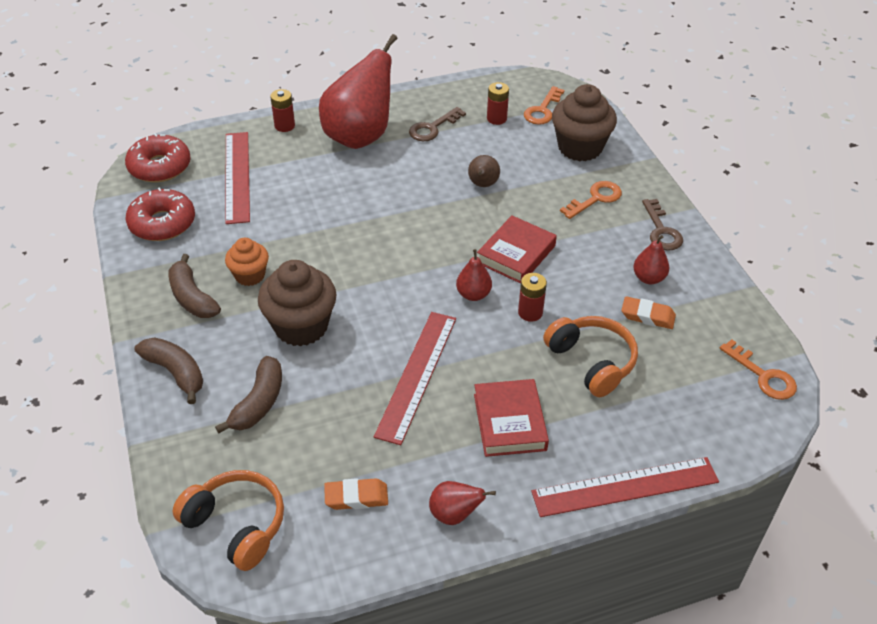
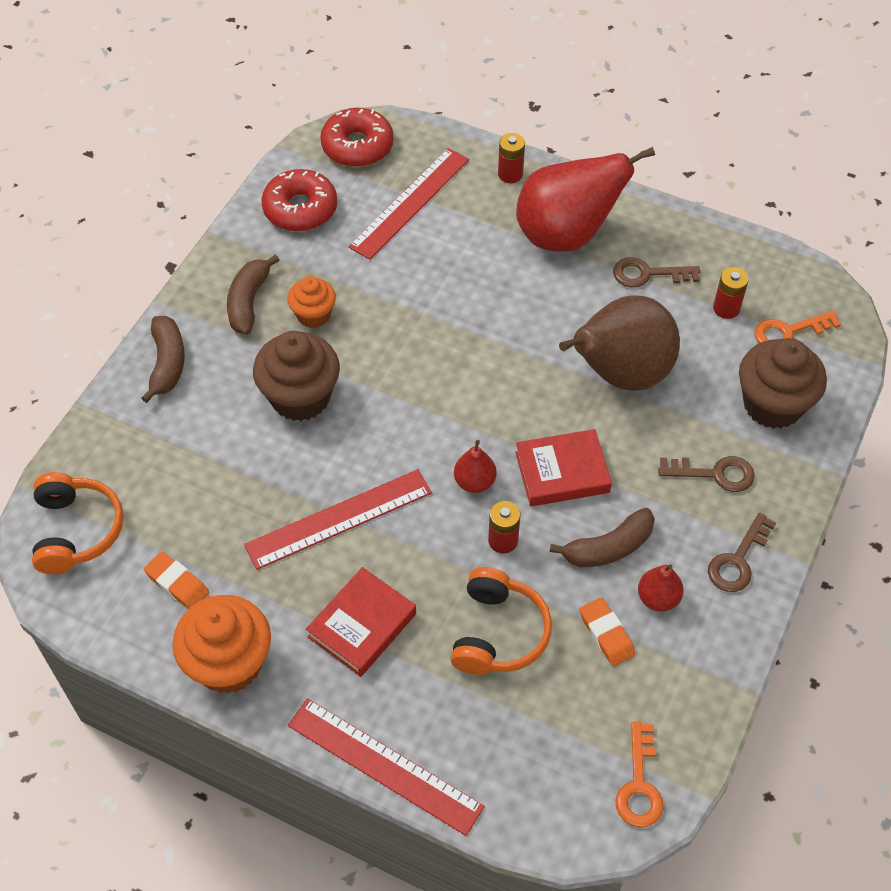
camera: 45 degrees right, 10 degrees up
(258, 403) = (196, 441): brown banana -> brown banana (608, 548)
(454, 514) = (229, 663): red pear -> orange cupcake
(482, 185) = (620, 374): brown pear -> brown pear, size x2.30
(595, 199) = (714, 474): orange key -> brown key

